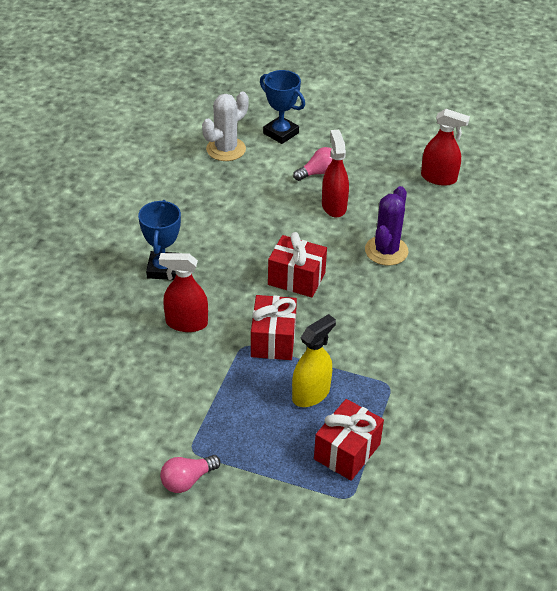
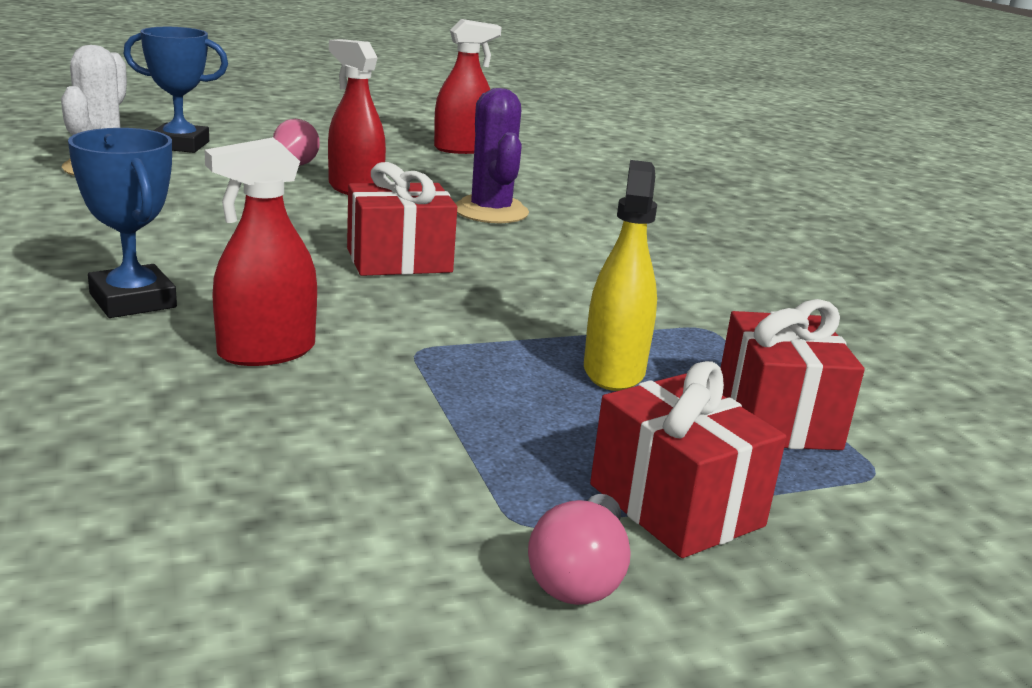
camera: 40 degrees left, 20 degrees down
(273, 340) = (458, 330): red gift -> red gift (676, 505)

